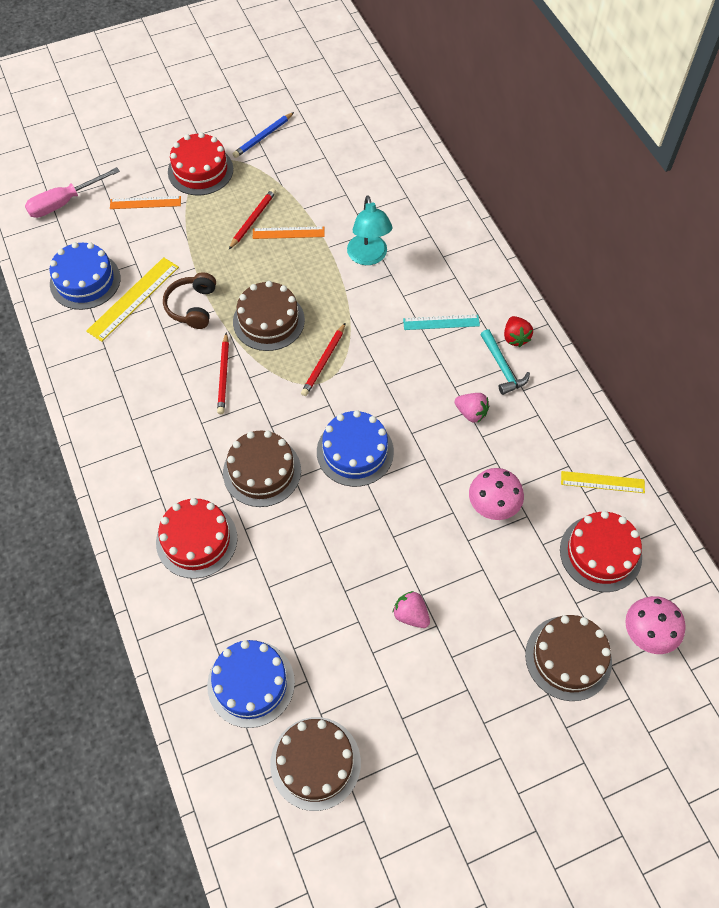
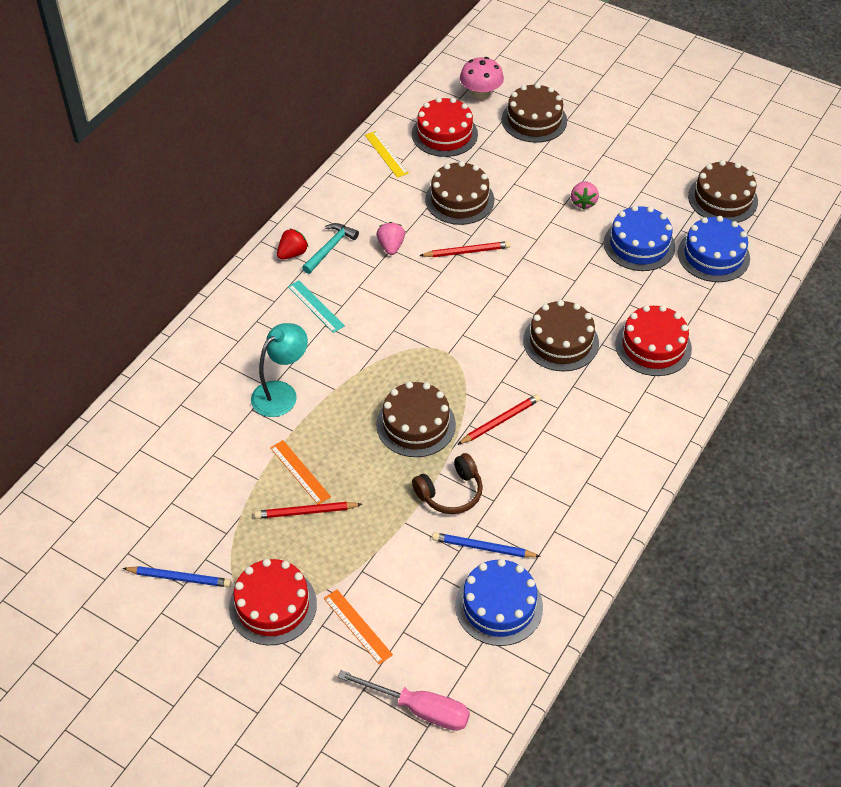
camera: 125 degrees left, 10 degrees down
(133, 298) = (483, 548): yellow ruler -> blue pencil
(324, 361) = (424, 361): red pencil -> red pencil (467, 251)
(355, 451) = (489, 296): blue cake -> blue cake (639, 245)
(493, 505) = (459, 200): pink mushroom -> brown cake

